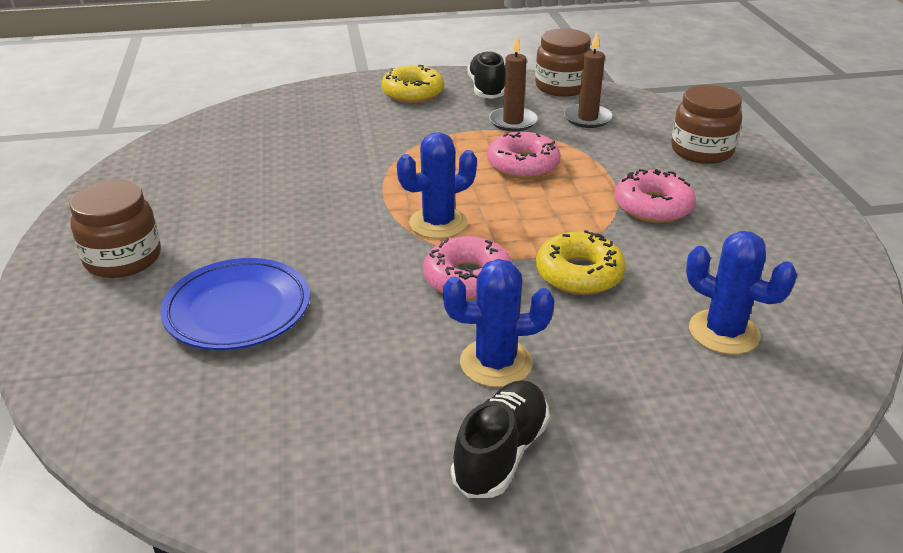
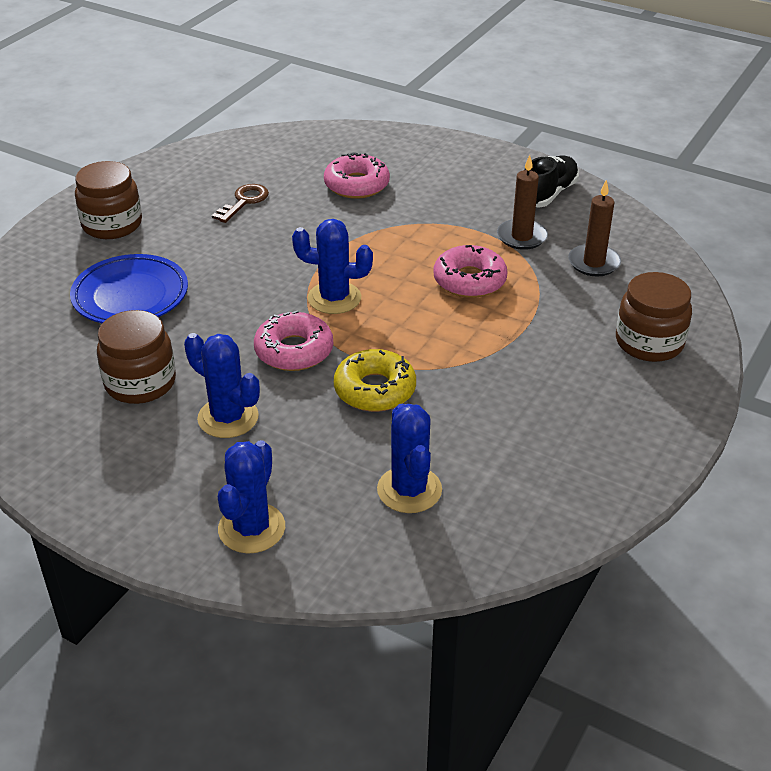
camera: 40 degrees right, 5 degrees up
(240, 186) = (244, 202): none -> brown key
(413, 93) = (478, 172): yellow donut -> none
(501, 453) = (152, 472): black shoe -> none
(561, 87) = (620, 221): brown jar -> brown jar (140, 383)
(653, 206) = (519, 368): pink donut -> pink donut (356, 185)
(663, 443) = (251, 528): none -> blue cactus

